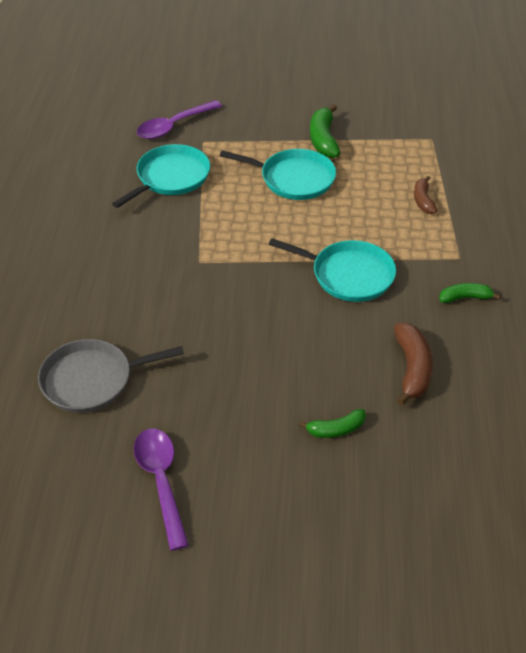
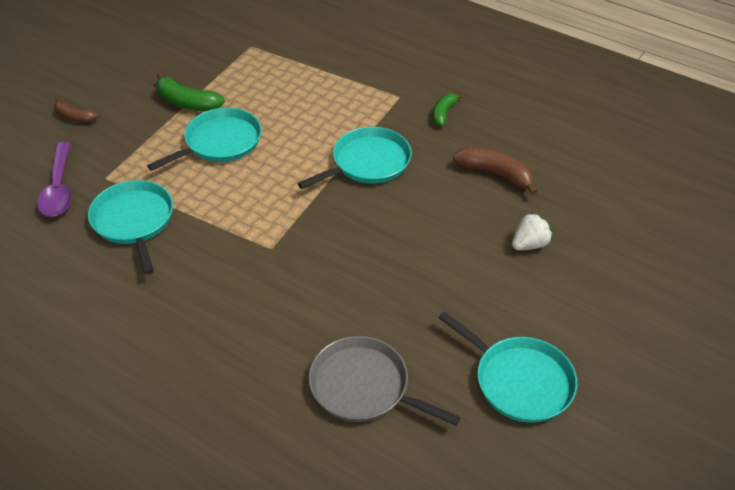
camera: 60 degrees left, 0 degrees up
(92, 380) = (364, 387): grey pan -> grey pan turned 105 degrees clockwise
(161, 482) = (519, 381): purple spoon -> turquoise pan
(336, 429) = (529, 244): green banana -> white strawberry
(423, 200) = (319, 84): brown banana -> brown banana (74, 117)

